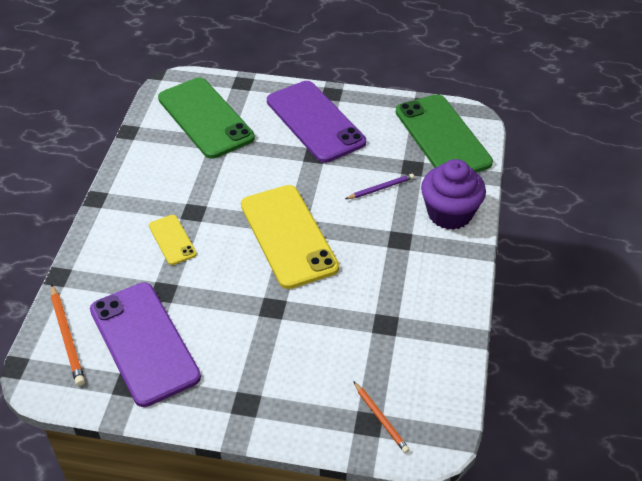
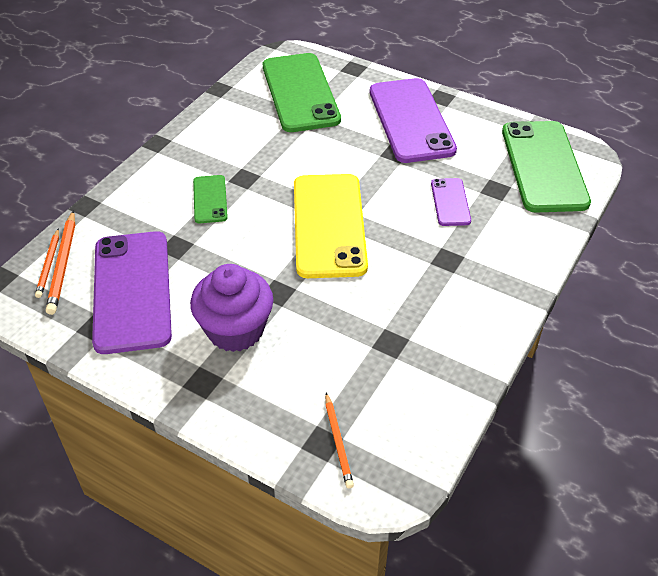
camera: 20 degrees right, 0 degrees up
(53, 341) = (49, 265): none -> orange pencil
(172, 240) = (210, 199): yellow phone -> green phone
(380, 188) = (450, 202): purple pencil -> purple phone
(449, 213) = (516, 246): purple cupcake -> purple cupcake (235, 330)

